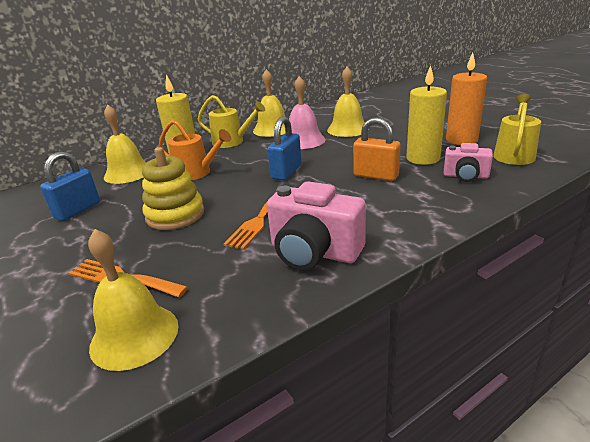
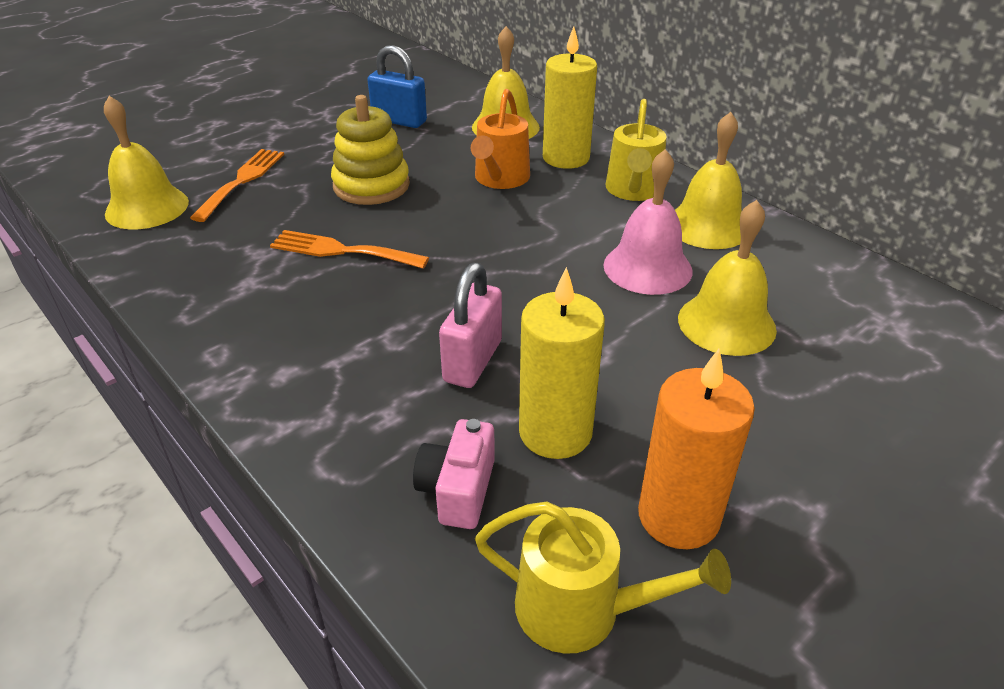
camera: 80 degrees right, 10 degrees up
(286, 172) = (497, 260): blue padlock -> none
(314, 252) = (244, 302): pink camera -> none
(376, 176) = (472, 361): orange padlock -> pink padlock

